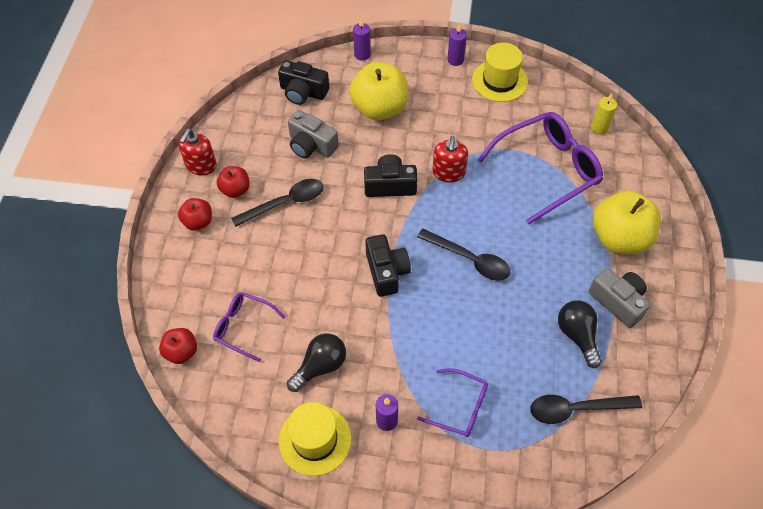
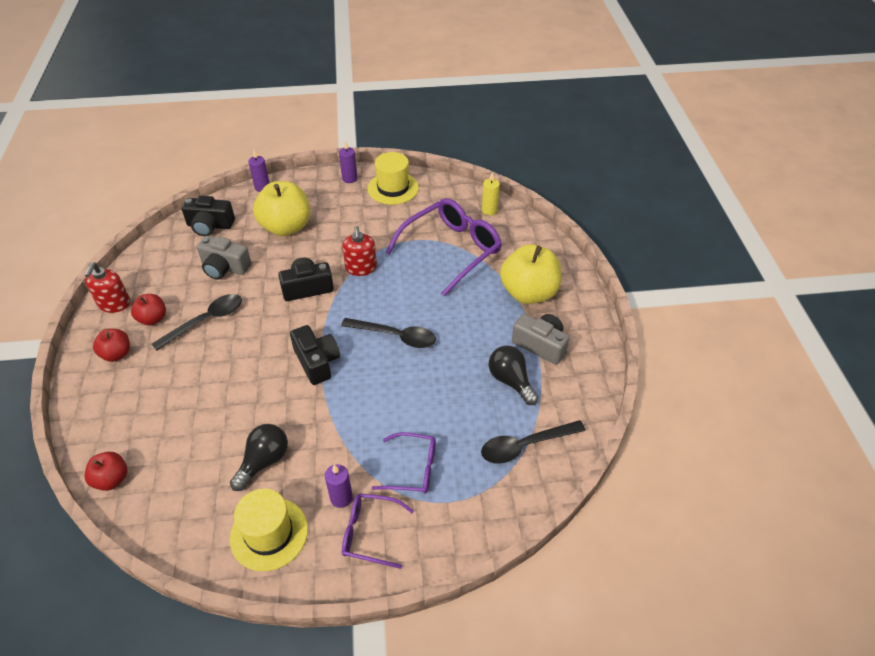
camera: 15 degrees left, 10 degrees down
(243, 327) = (176, 441): purple glasses -> purple glasses (369, 533)

